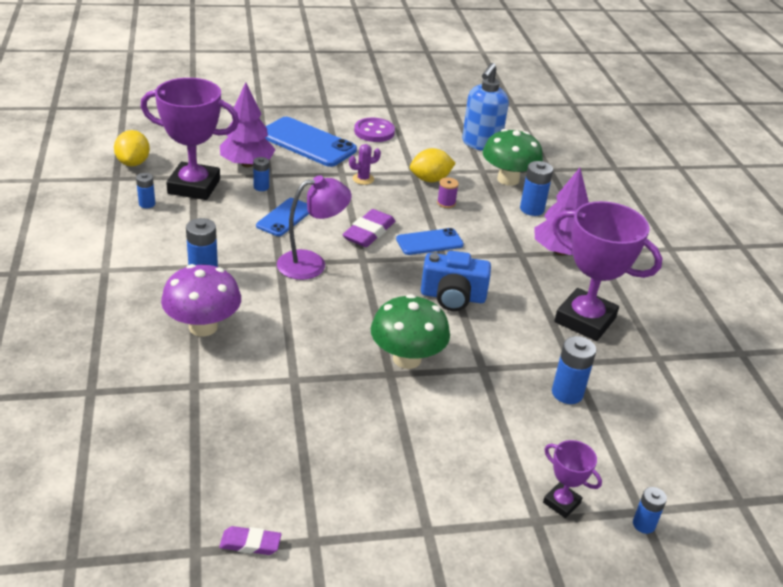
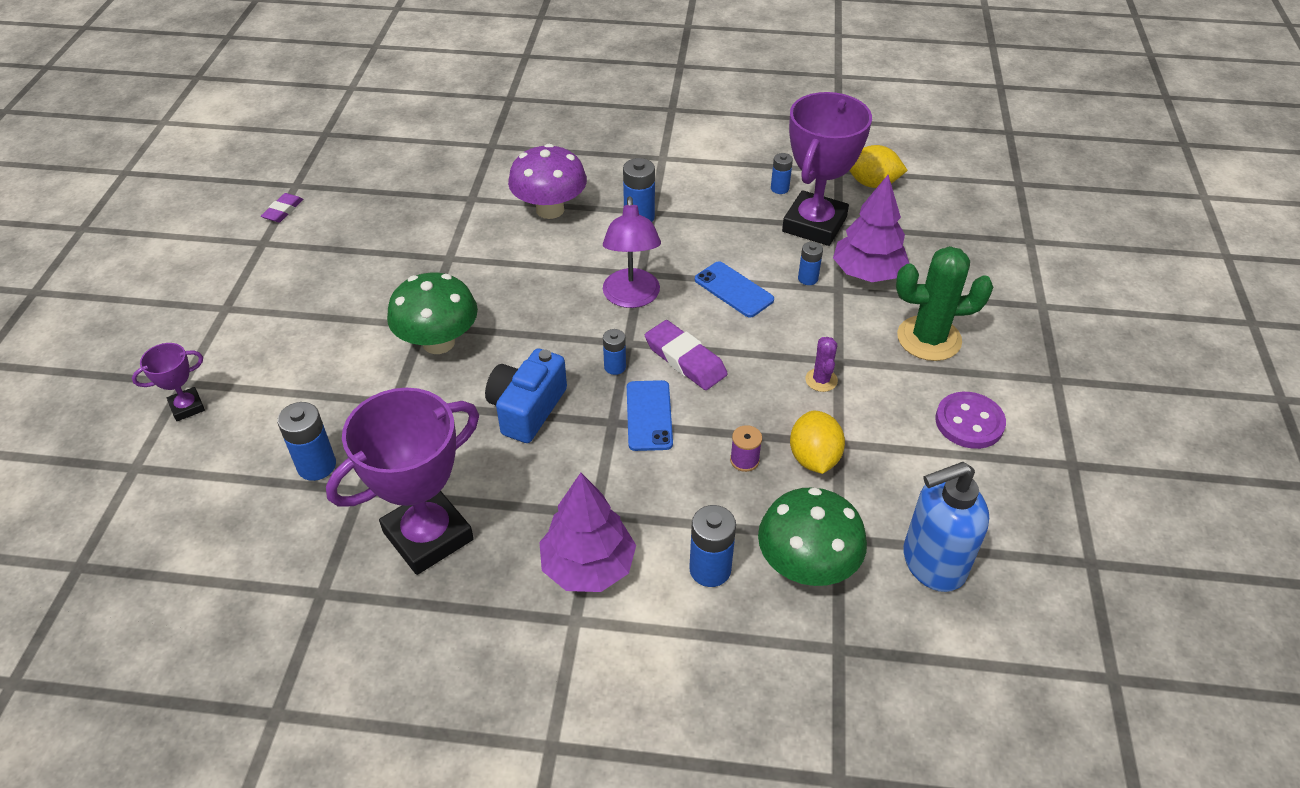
camera: 110 degrees right, 10 degrees up
(307, 142) = (929, 339): blue phone -> green cactus
(481, 144) = (932, 563): blue soap dispenser -> blue soap dispenser turned 60 degrees counterclockwise
(643, 524) = (119, 462): blue battery -> blue battery (615, 367)

